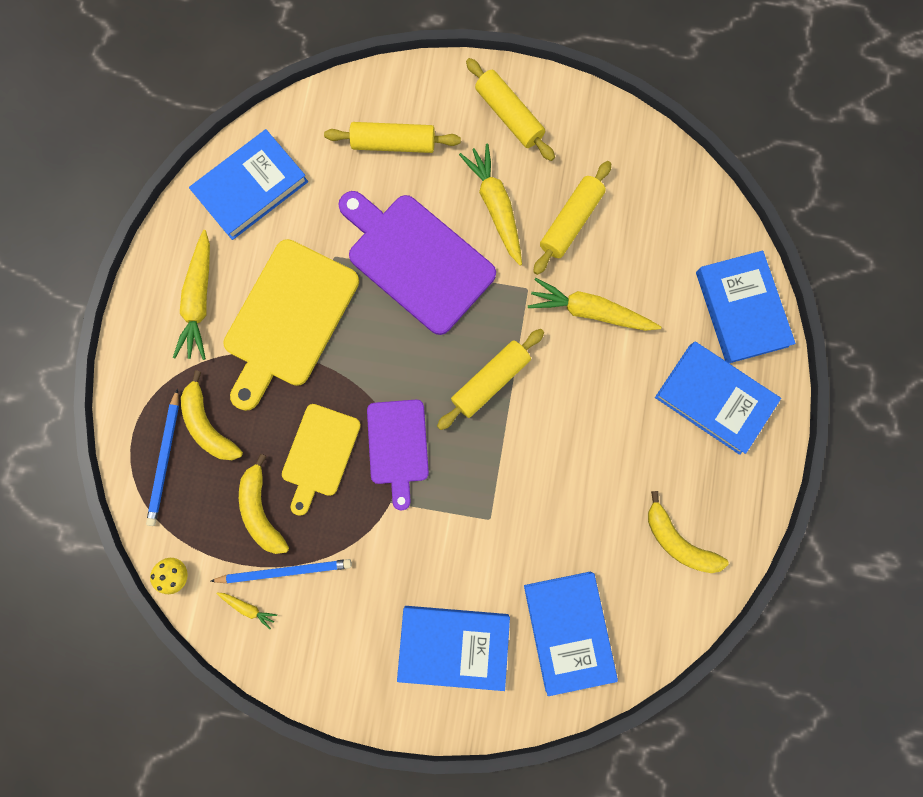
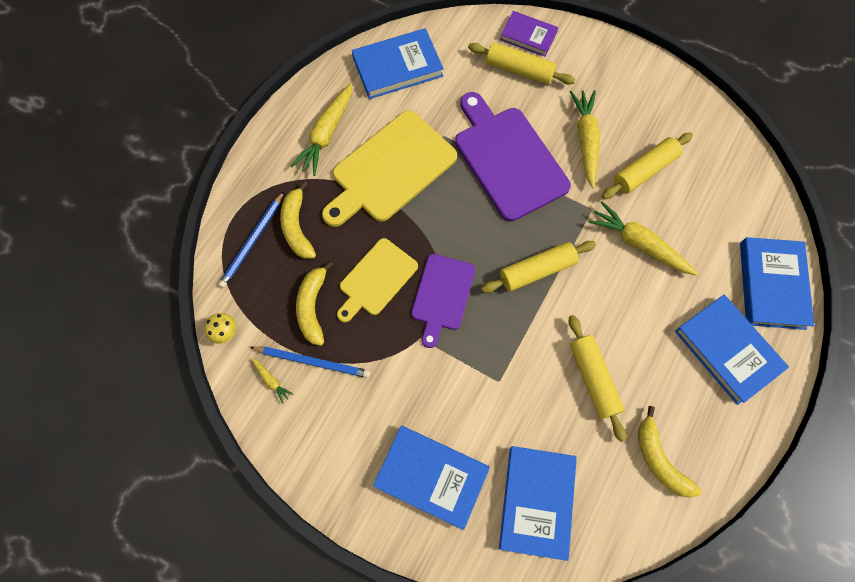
camera: 20 degrees right, 10 degrees down
(389, 96) = (528, 36): none -> purple book
(509, 116) = (618, 78): yellow rolling pin -> yellow rolling pin (593, 379)

